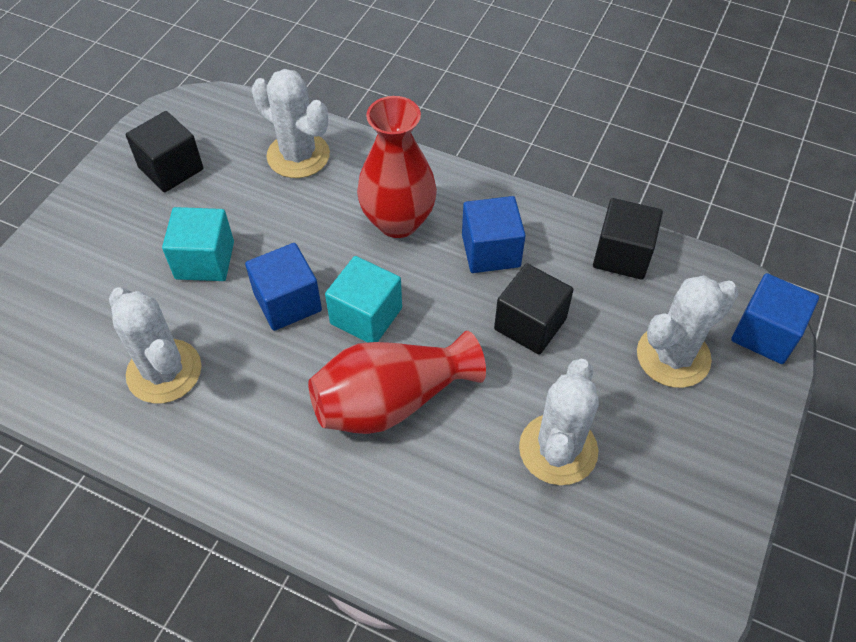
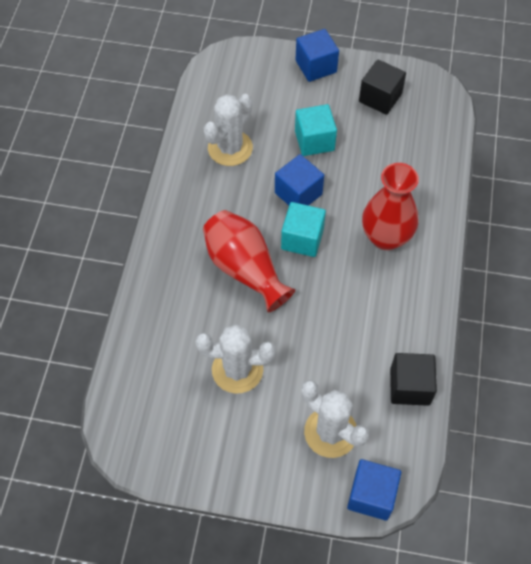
camera: 75 degrees right, 5 degrees up
(298, 155) = (420, 163): white cactus -> none
(491, 251) = (381, 299): blue cube -> blue cube (316, 66)
(530, 324) = (328, 336): black cube -> none

